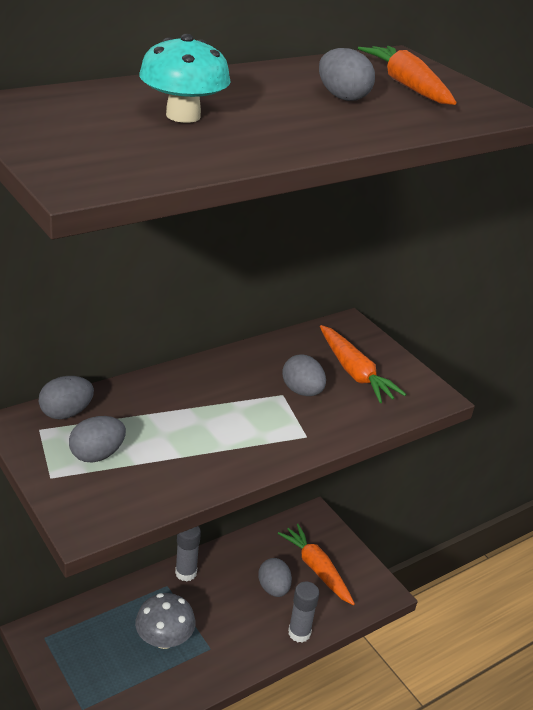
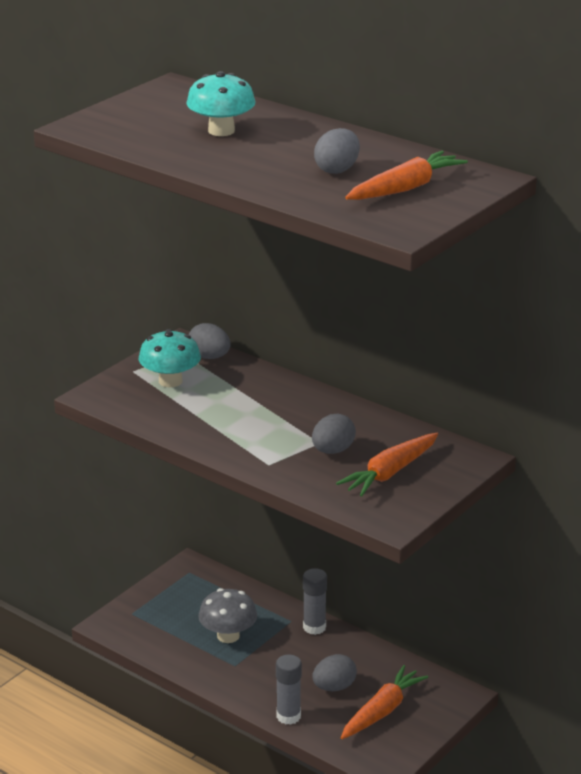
camera: 75 degrees right, 5 degrees down
(97, 455) = (170, 381): grey egg -> turquoise mushroom

